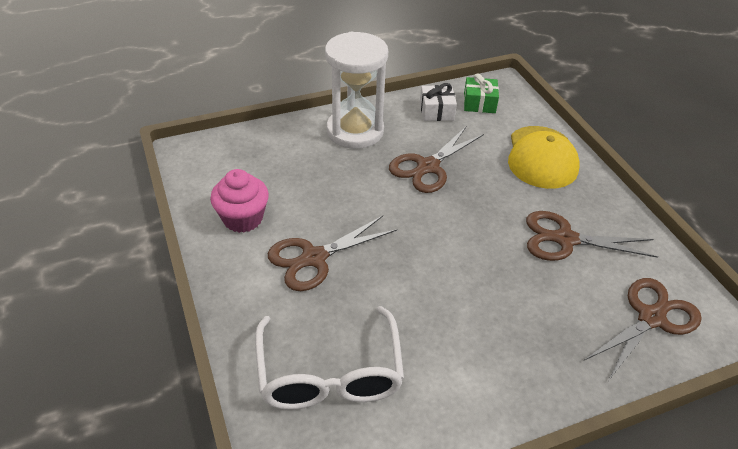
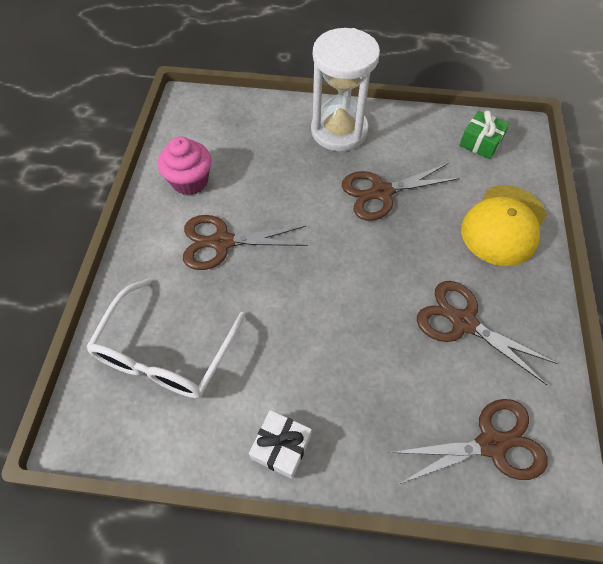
camera: 30 degrees right, 15 degrees up
(436, 111) = (430, 136): white gift -> white gift (281, 447)

